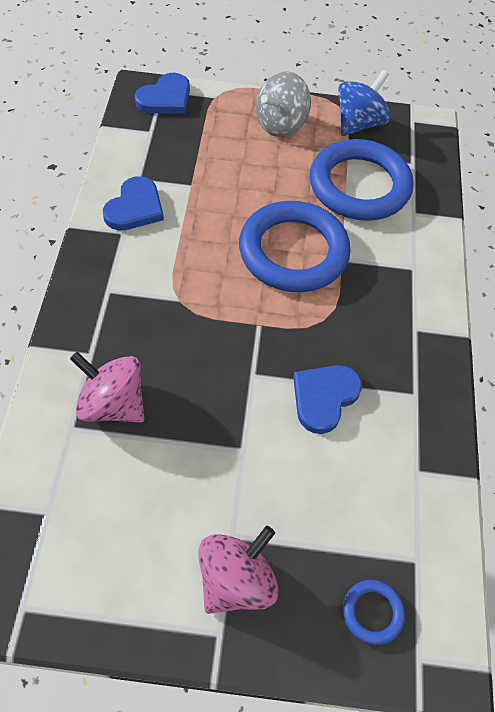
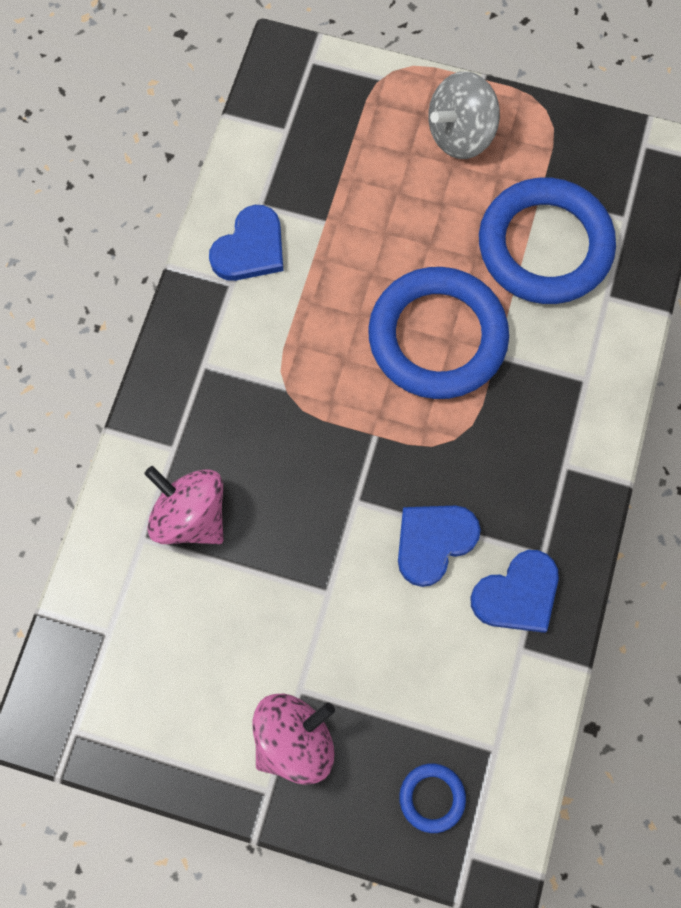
camera: 15 degrees right, 15 degrees up
(165, 98) = (313, 75): blue heart -> blue heart (517, 594)
(359, 124) = (567, 144): blue spinning top -> none

